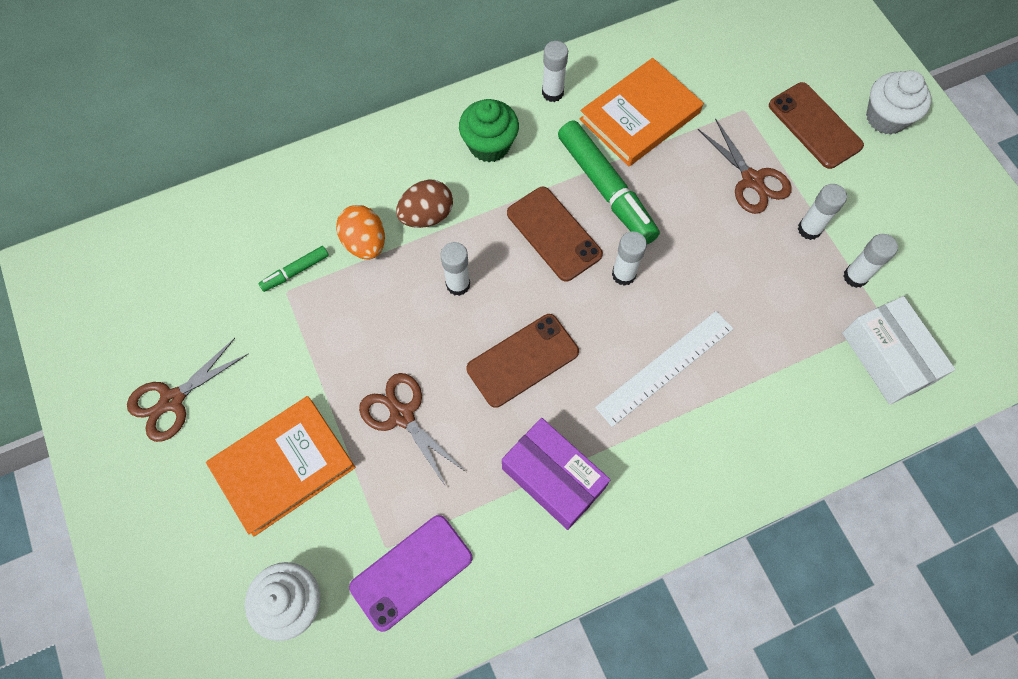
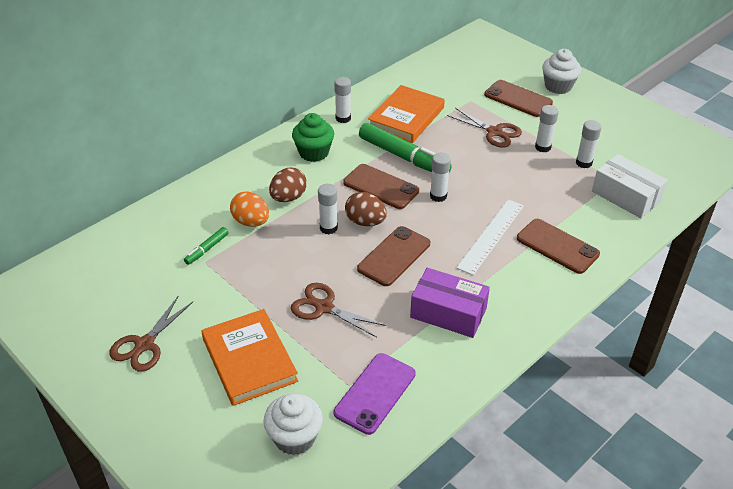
camera: 20 degrees left, 25 degrees down
(283, 466) = (249, 360): orange book -> orange book turned 60 degrees counterclockwise
(509, 289) = (365, 222): none -> brown egg
(747, 415) = (557, 246): none -> brown phone

